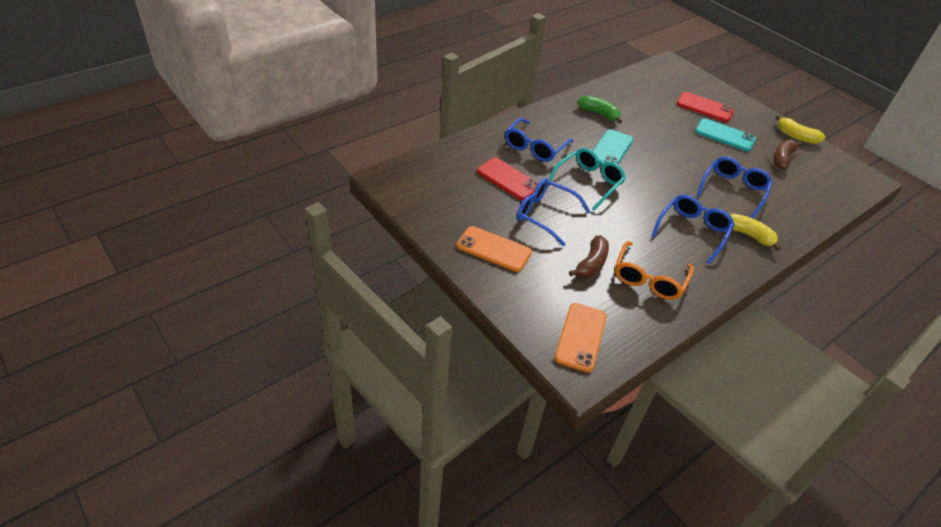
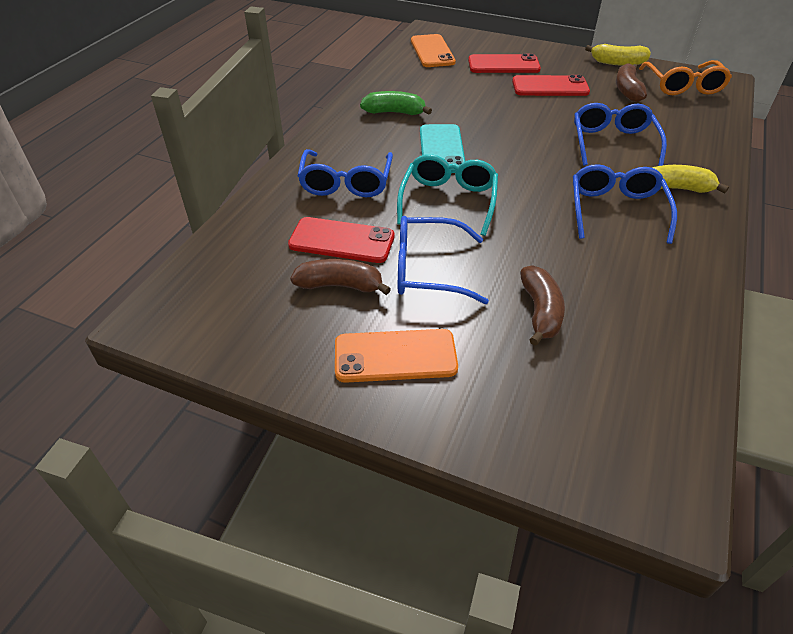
camera: 25 degrees left, 0 degrees up
(490, 202) = (340, 285): none -> brown banana
(581, 337) = (618, 435): orange phone -> orange phone (432, 51)
(649, 279) = (624, 297): orange glasses -> orange glasses (683, 86)
(725, 135) = (550, 87): turquoise phone -> red phone

